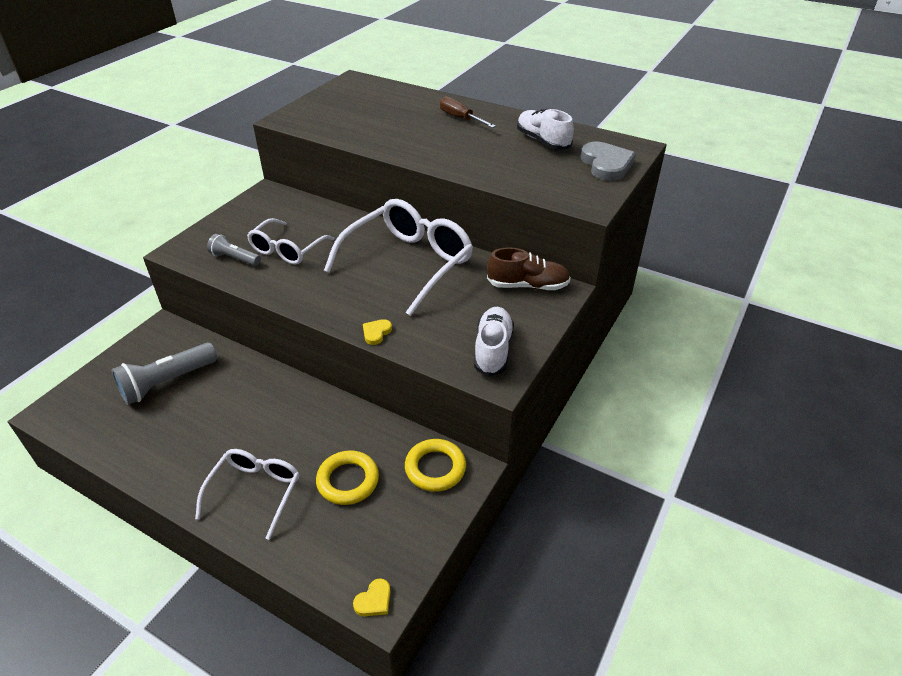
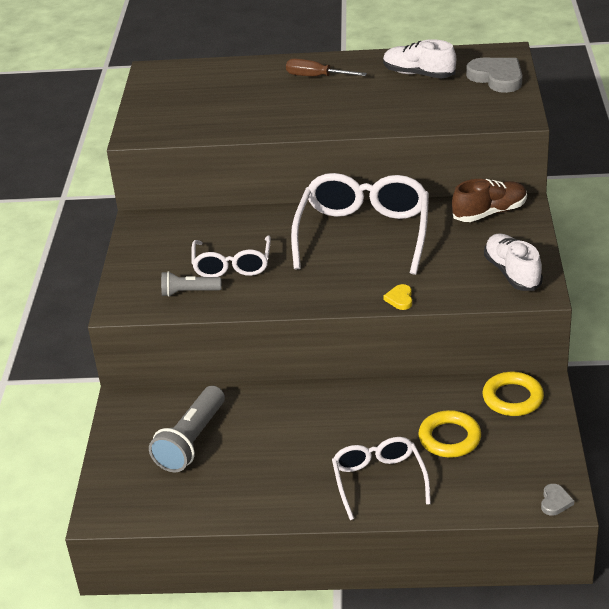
camera: 25 degrees left, 5 degrees down
(374, 600) = (555, 502): yellow heart -> grey heart

